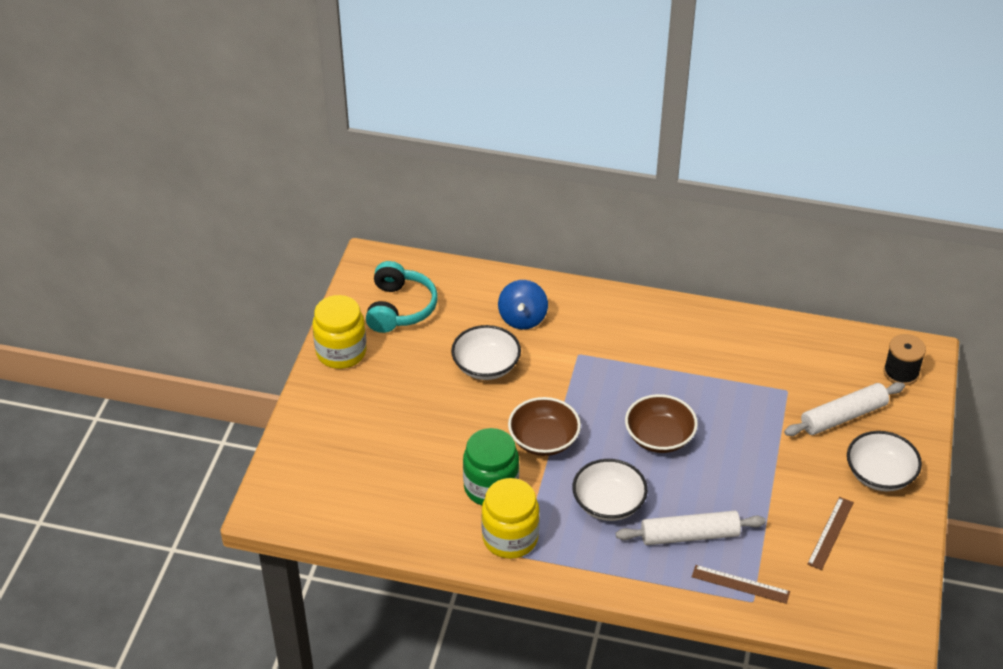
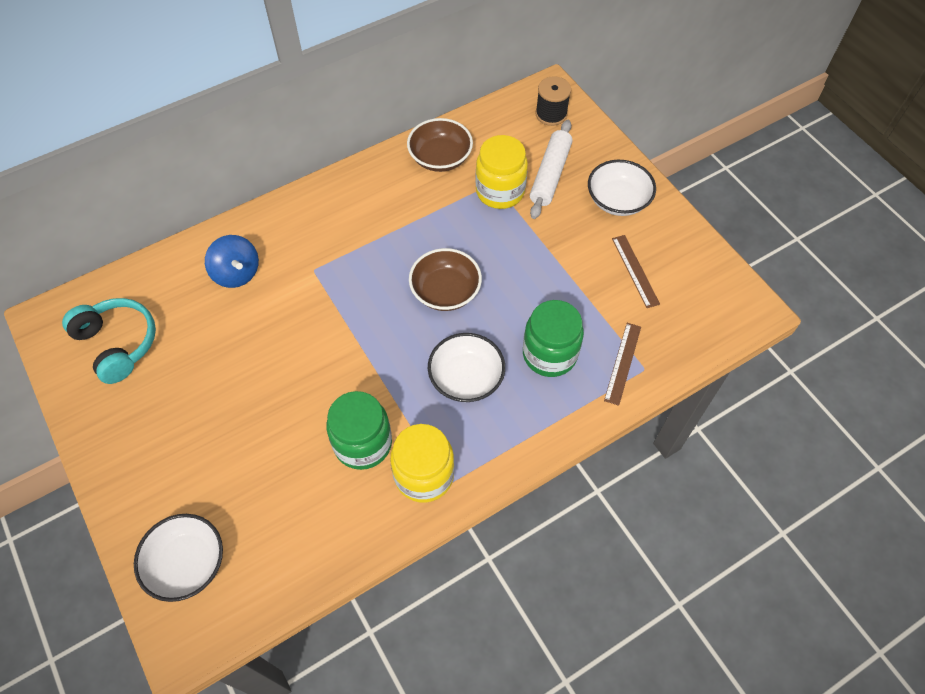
camera: 45 degrees left, 15 degrees up
(341, 352) = (103, 427): yellow jar -> yellow jar (500, 191)
(486, 366) = (248, 338): white bowl -> white bowl (187, 563)
(543, 440) = (362, 365): brown bowl -> brown bowl (440, 158)
(689, 535) = (549, 354): white rolling pin -> green jar
(740, 584) = (623, 363): brown ruler -> brown ruler turned 45 degrees counterclockwise

